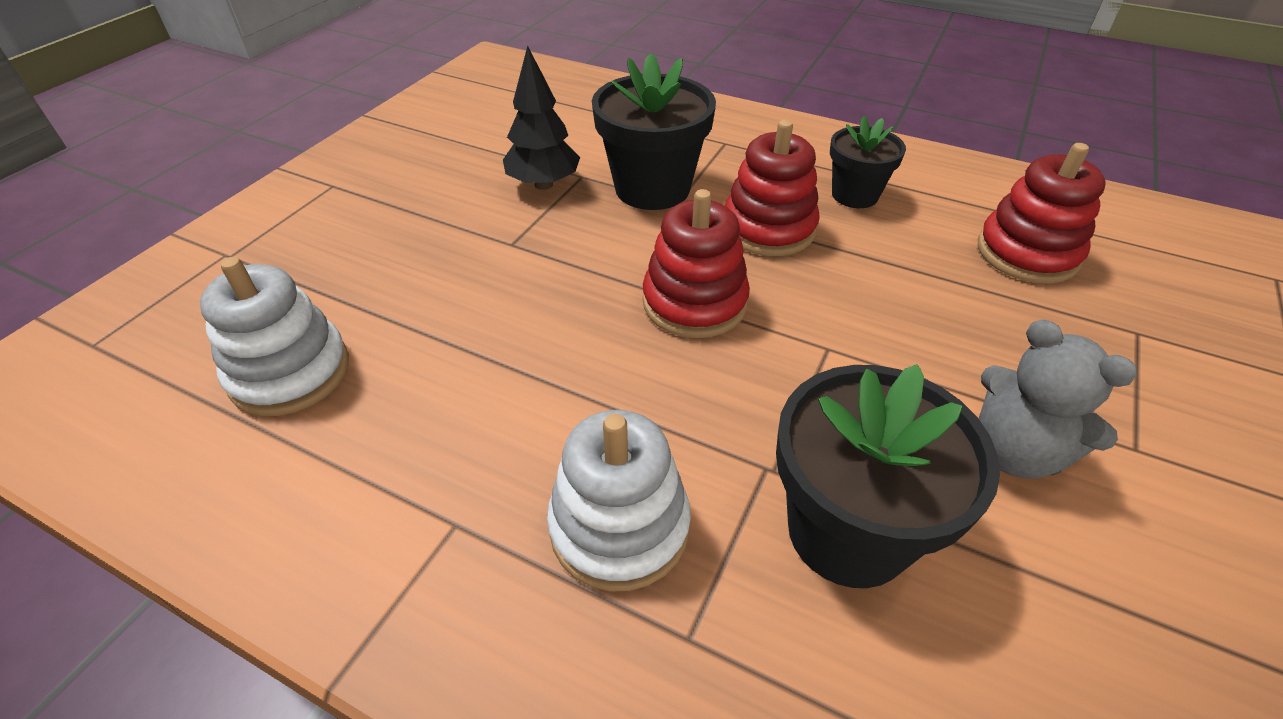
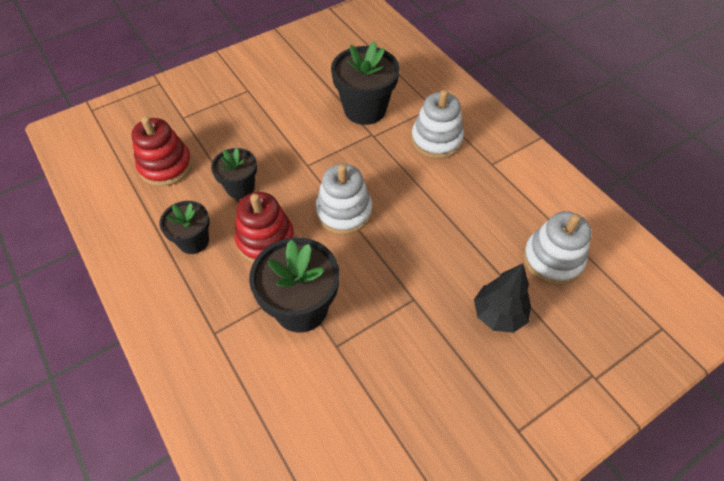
camera: 150 degrees left, 10 degrees up
(543, 184) = (367, 349): black tree -> black tree (498, 315)
(694, 302) = (344, 212): red stacking toy -> white stacking toy
(885, 271) = (240, 187): none -> black flower pot
(1014, 452) = (287, 105): grey teddy bear -> none

